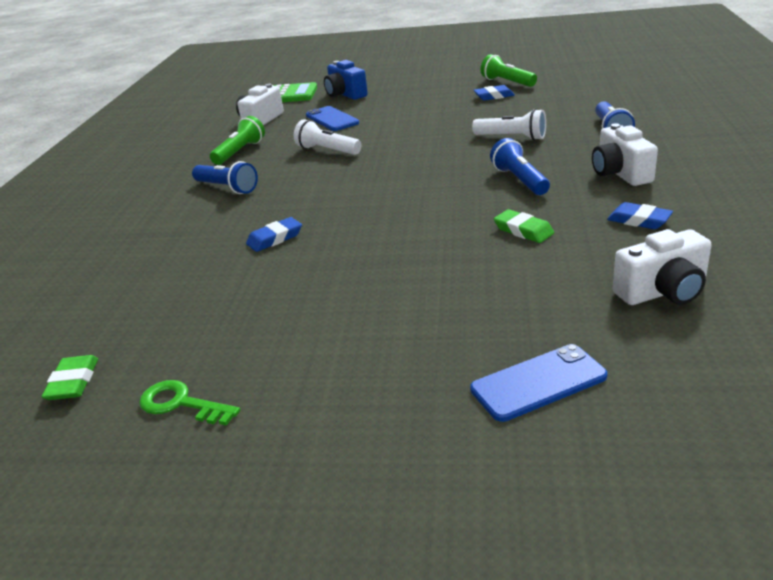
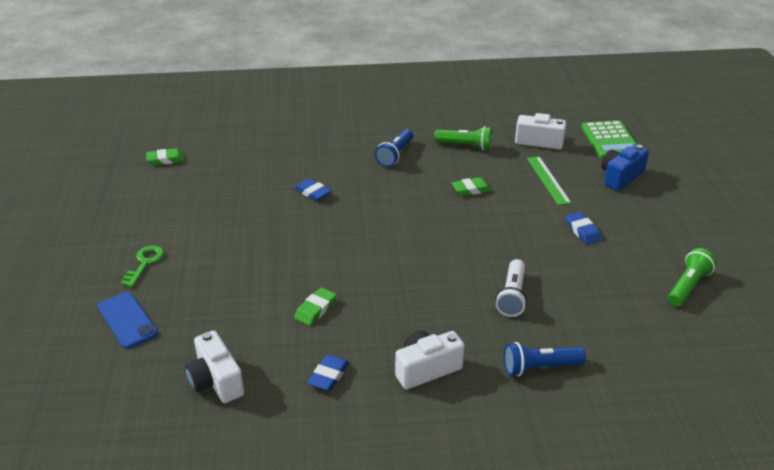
camera: 75 degrees right, 5 degrees up
(181, 404) = (140, 197): green key -> green key (145, 263)
(327, 151) = (471, 189): white flashlight -> green eraser
(332, 119) = (548, 180): blue phone -> green ruler
(494, 96) = (636, 278): blue eraser -> blue eraser (582, 231)
(519, 180) = (410, 304): blue flashlight -> none

